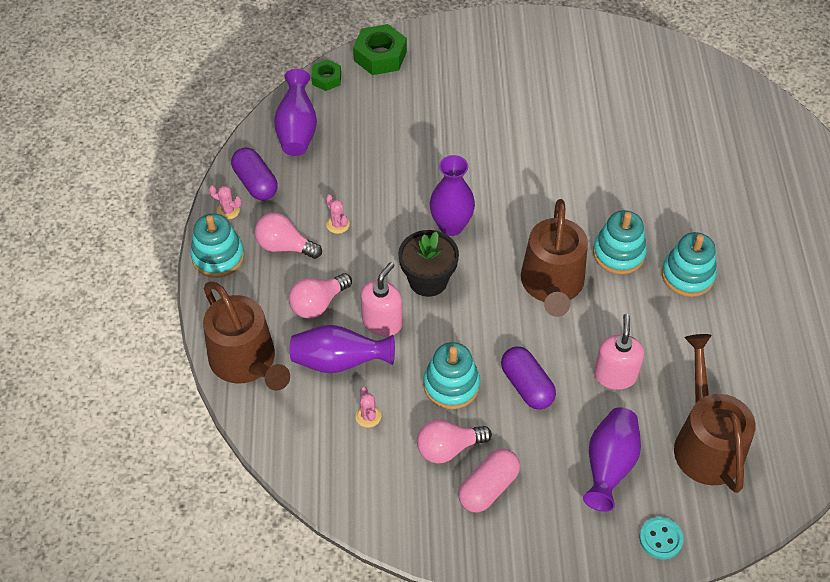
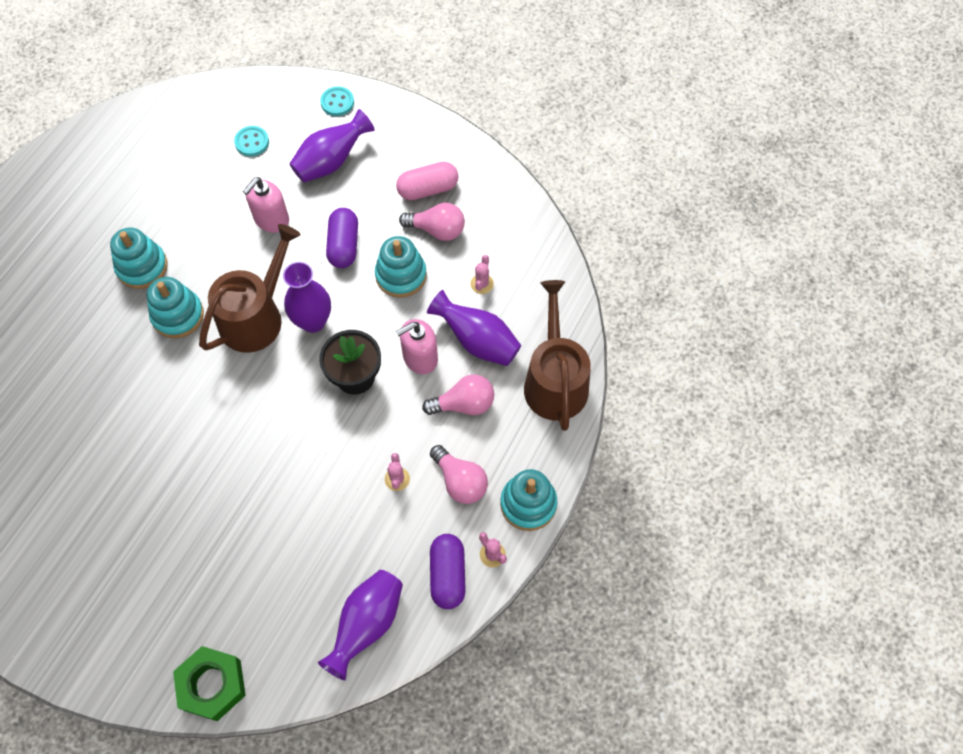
camera: 150 degrees left, 10 degrees up
(326, 79) = (292, 684): green nut -> none
(451, 226) = (296, 420): purple vase -> purple vase (313, 321)
(705, 443) = (252, 142): brown watering can -> turquoise button

